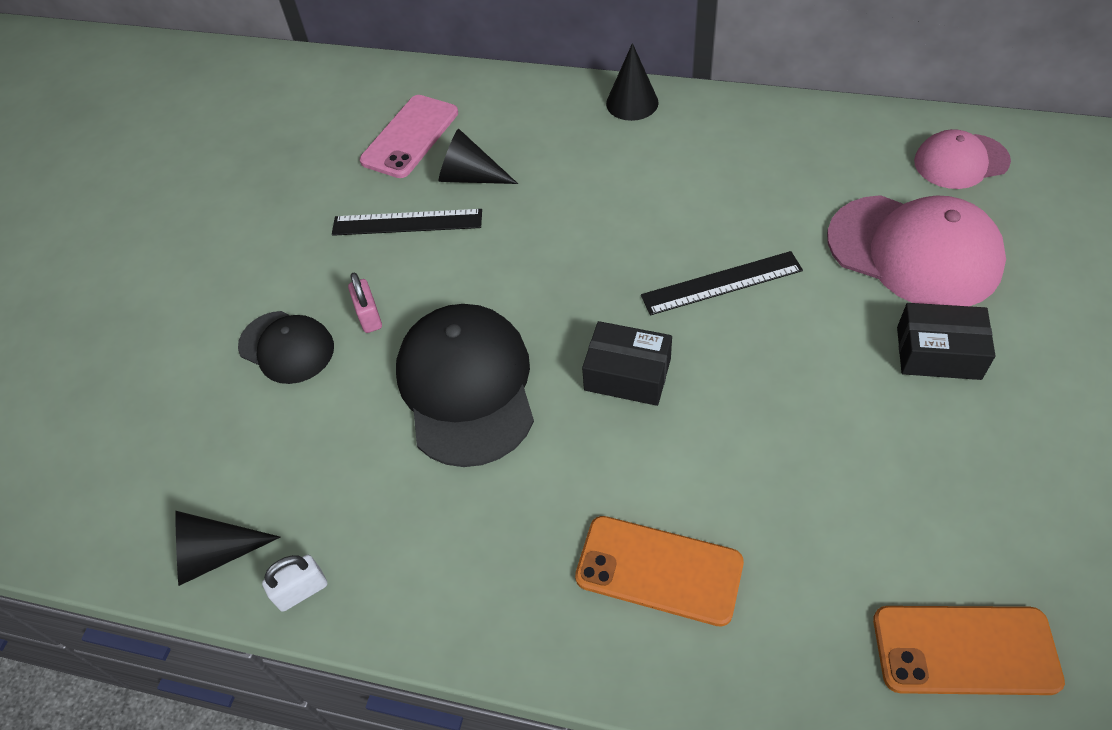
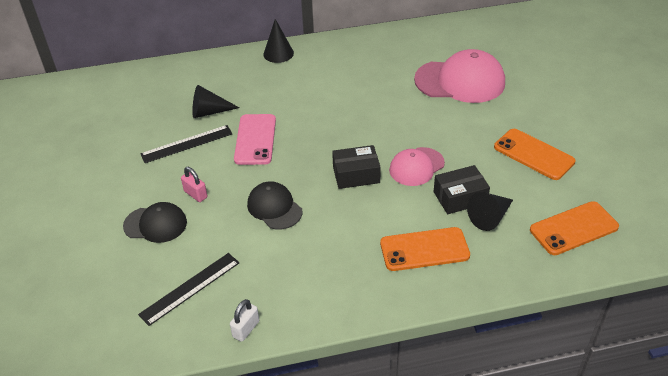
camera: 30 degrees left, 10 degrees down
(214, 555) = (183, 333): black cone -> black cone (490, 217)
(410, 137) = (159, 102): pink phone -> pink phone (255, 139)
(466, 386) = (274, 208): black cap -> black cap, size x0.59
(721, 283) = (377, 121): black ruler -> black ruler (190, 288)
(938, 353) = (495, 119): black box -> black box (460, 197)
(961, 161) = (458, 38): pink cap -> pink cap (416, 167)
(973, 455) = (533, 154): none -> orange phone

